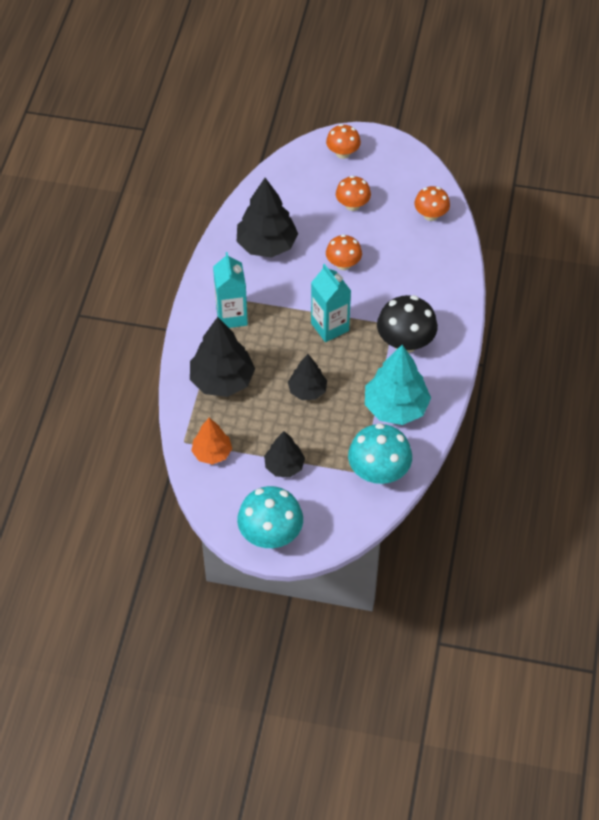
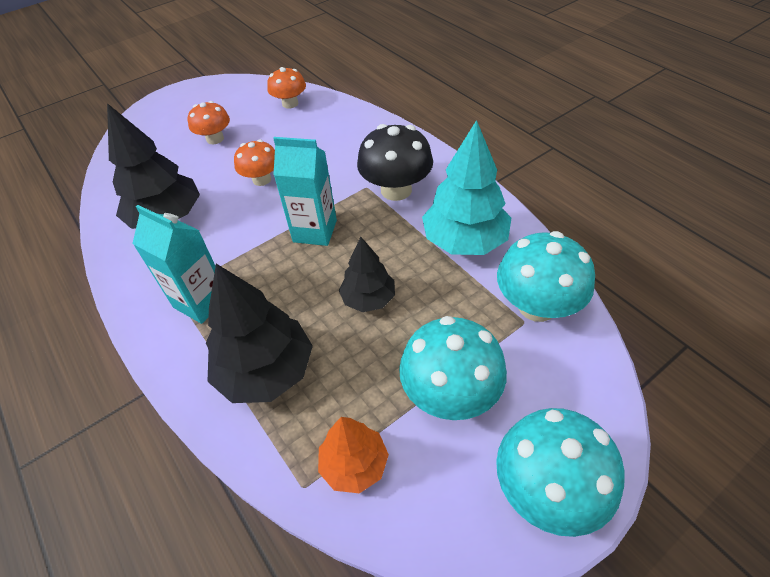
camera: 45 degrees left, 5 degrees down
(284, 466) = (450, 393): black tree -> turquoise mushroom
(343, 153) = (162, 116): orange mushroom -> none

